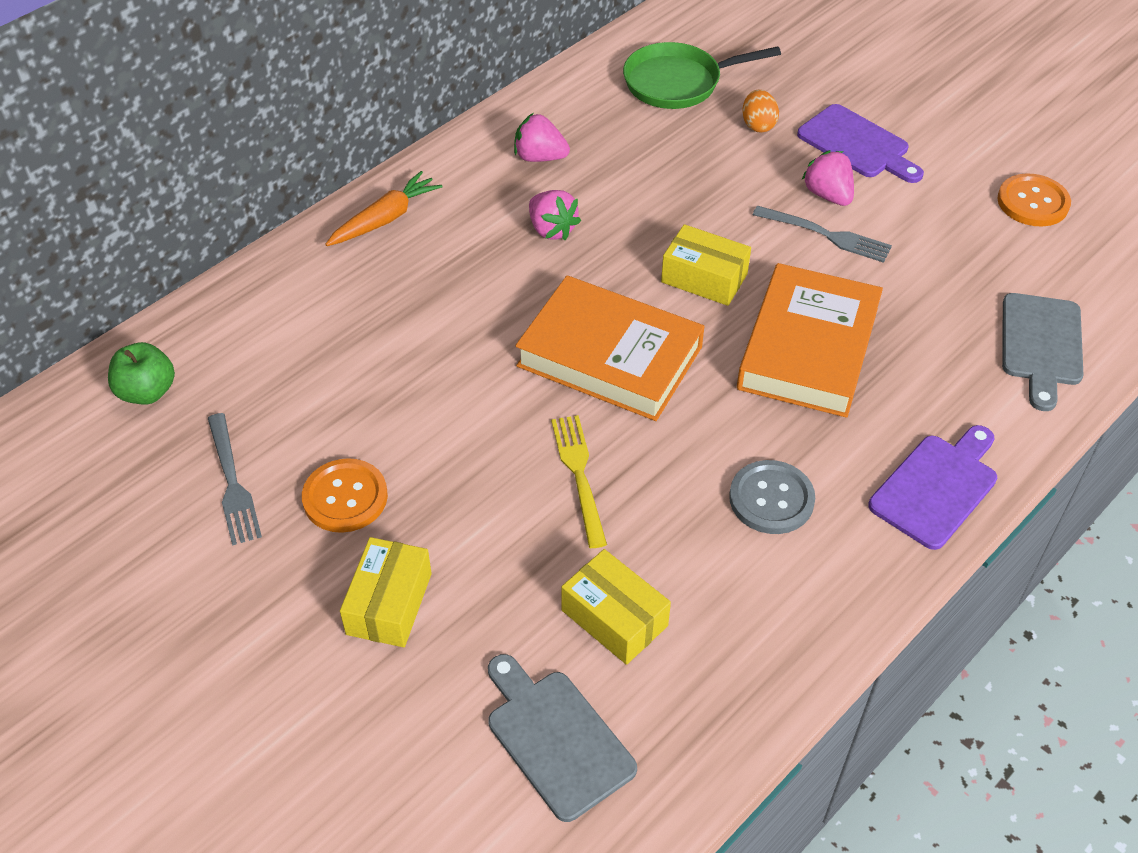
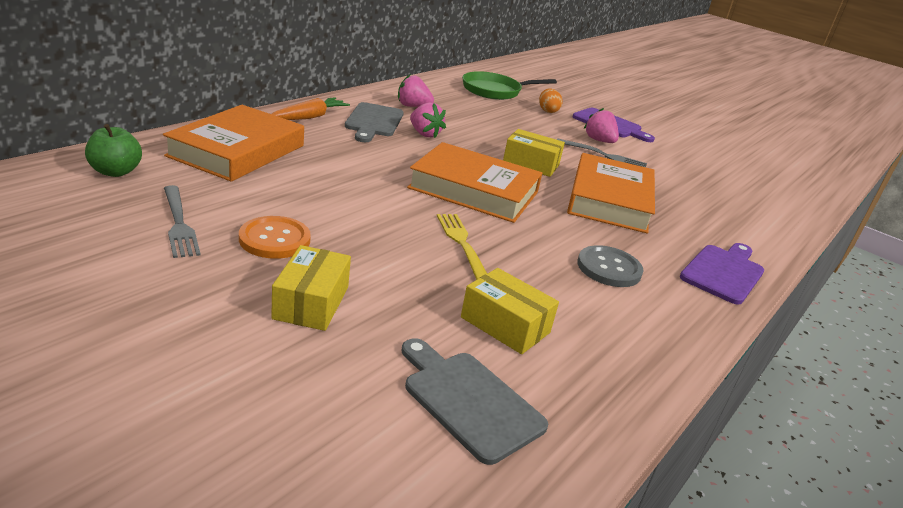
camera: 10 degrees left, 20 degrees down
(291, 320) = (237, 151): none -> orange book
(1033, 202) = (723, 157): orange button -> none
(1041, 345) = (759, 213): grey cutting board -> grey cutting board (373, 122)

